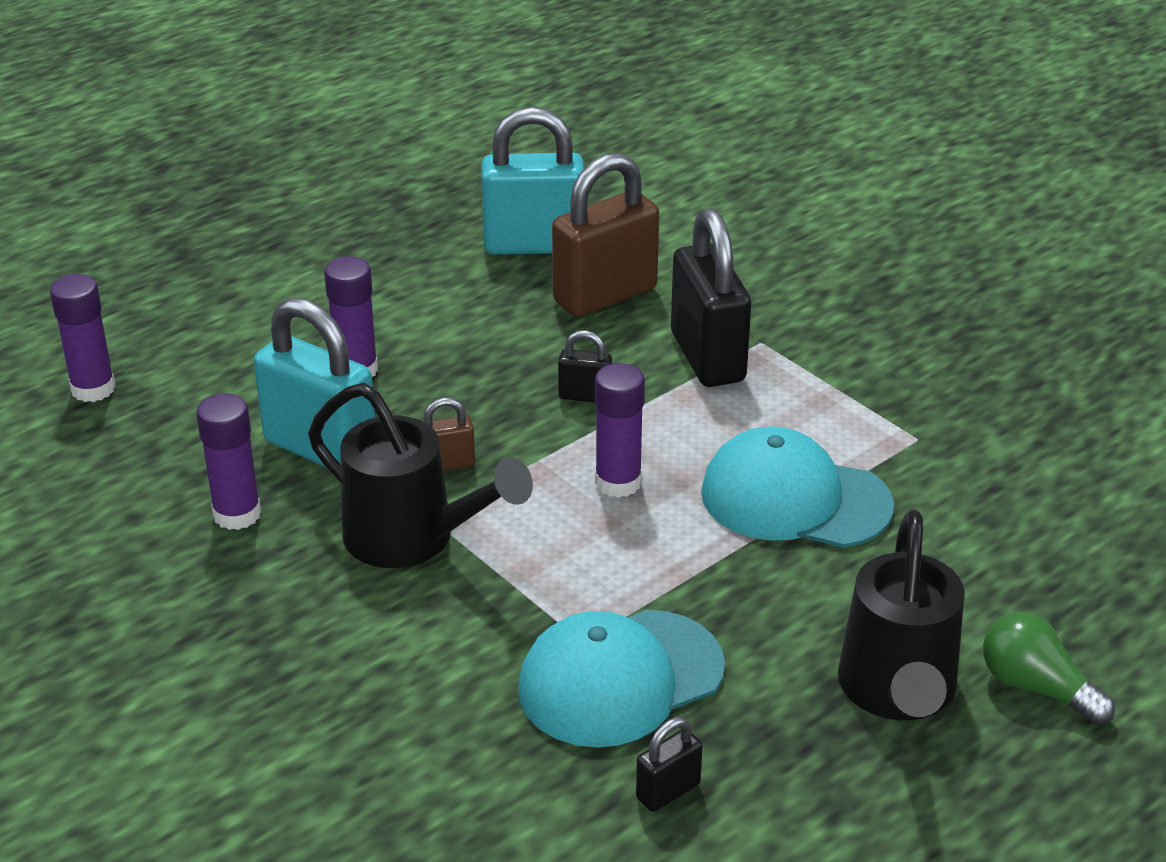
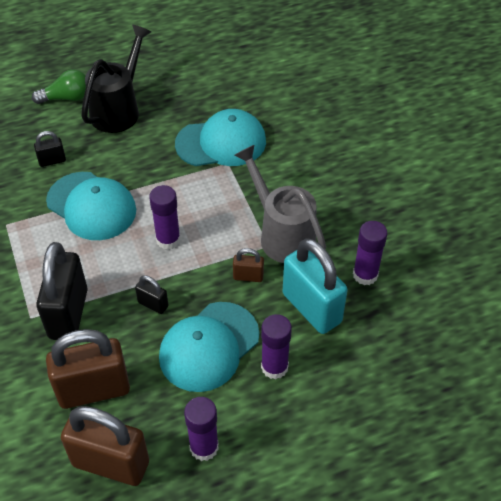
camera: 160 degrees left, 15 degrees up
(93, 389) = (439, 400): purple glue stick -> purple glue stick (204, 447)
(412, 539) = (282, 234): black watering can -> grey watering can
(467, 370) = (209, 346): none -> turquoise cap
(534, 245) = (111, 463): turquoise padlock -> brown padlock
(668, 791) = (227, 98): black padlock -> black padlock (52, 161)
(1036, 688) = (66, 98): green light bulb -> green light bulb turned 75 degrees counterclockwise

